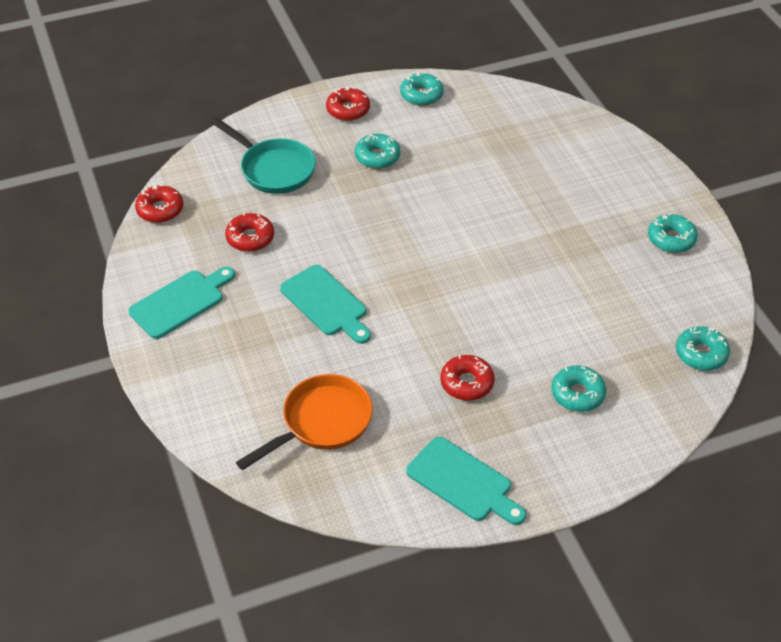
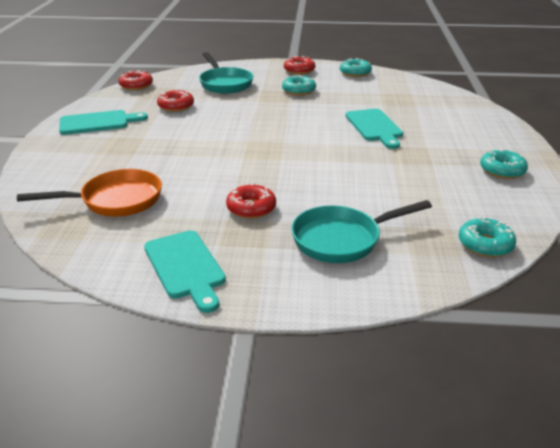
camera: 25 degrees right, 15 degrees down
(326, 303) = (191, 143): turquoise cutting board -> turquoise cutting board (374, 127)
(577, 394) = (342, 239): turquoise donut -> turquoise pan

